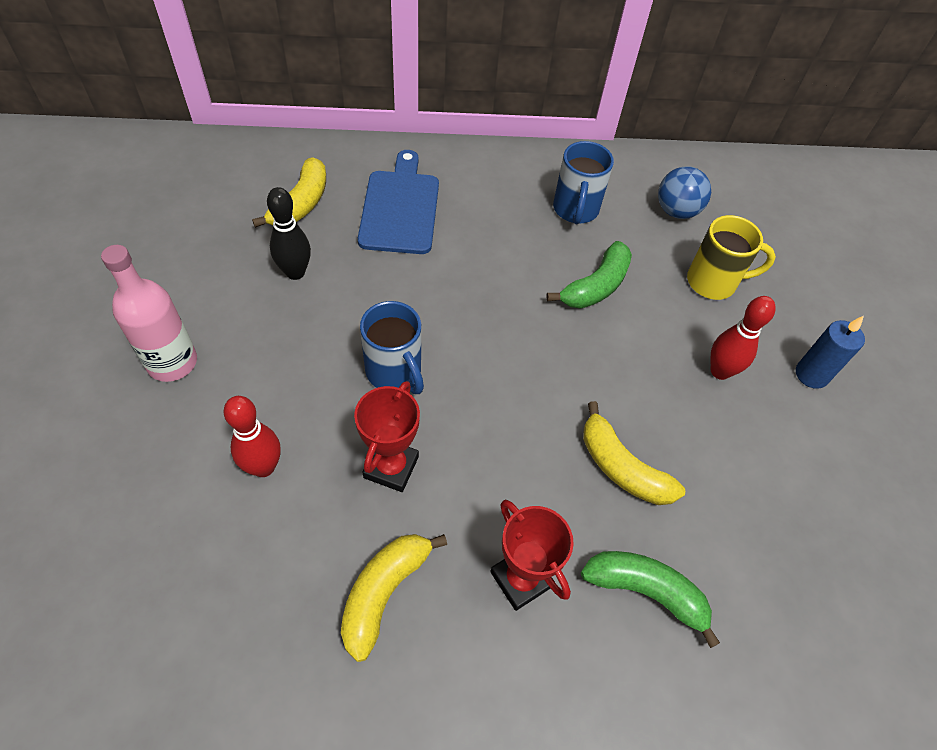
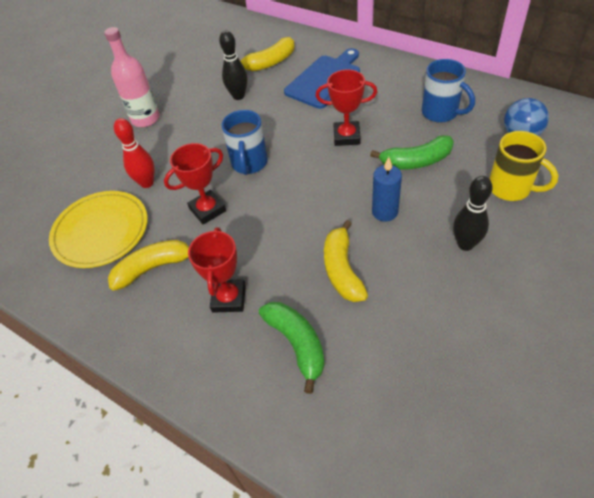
camera: 45 degrees right, 5 degrees down
(253, 579) = (101, 231): none -> yellow plate
(491, 282) = (346, 136): none -> red trophy
(575, 210) = (441, 113): blue mug -> blue mug turned 90 degrees counterclockwise
(720, 371) = (465, 244): red bowling pin -> black bowling pin
(811, 375) = (542, 276): blue candle -> blue candle (385, 212)

